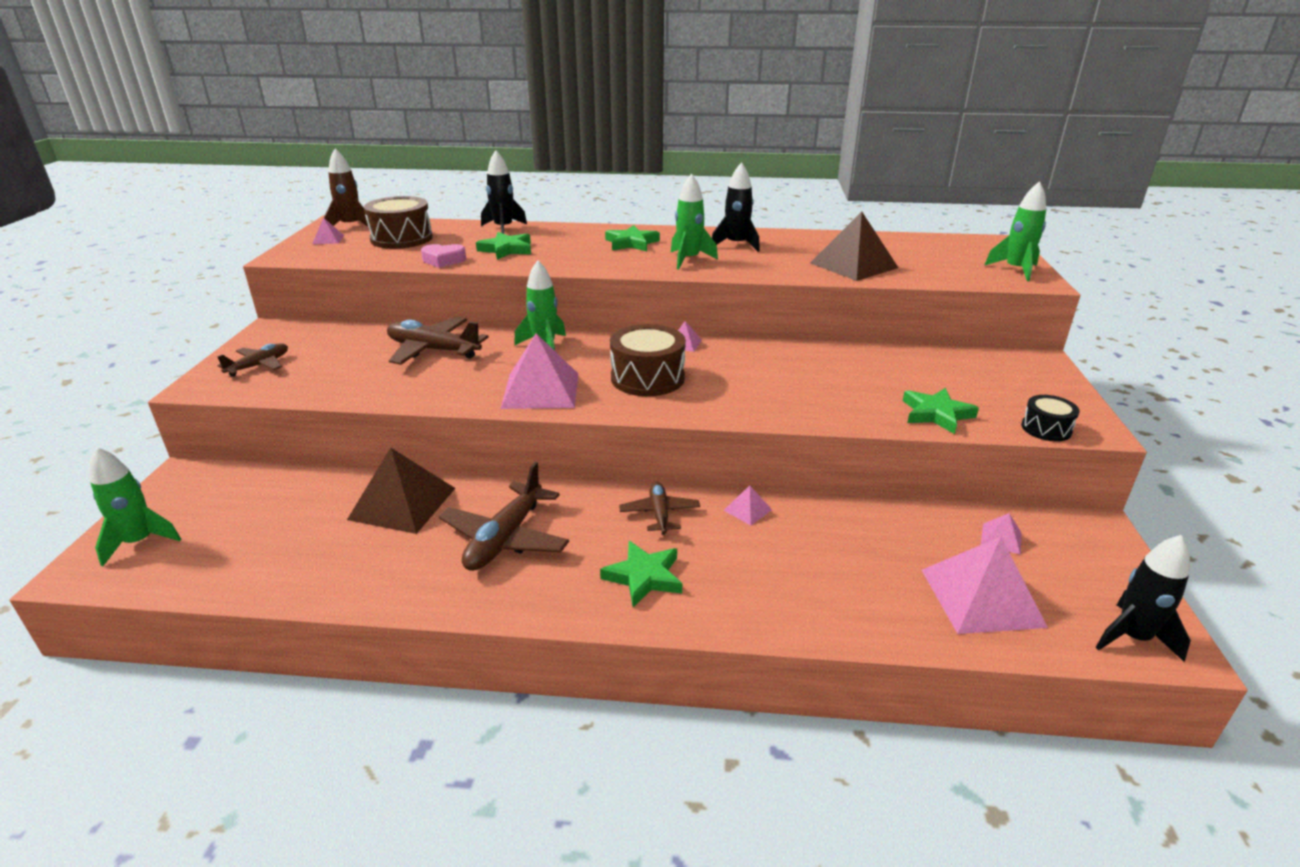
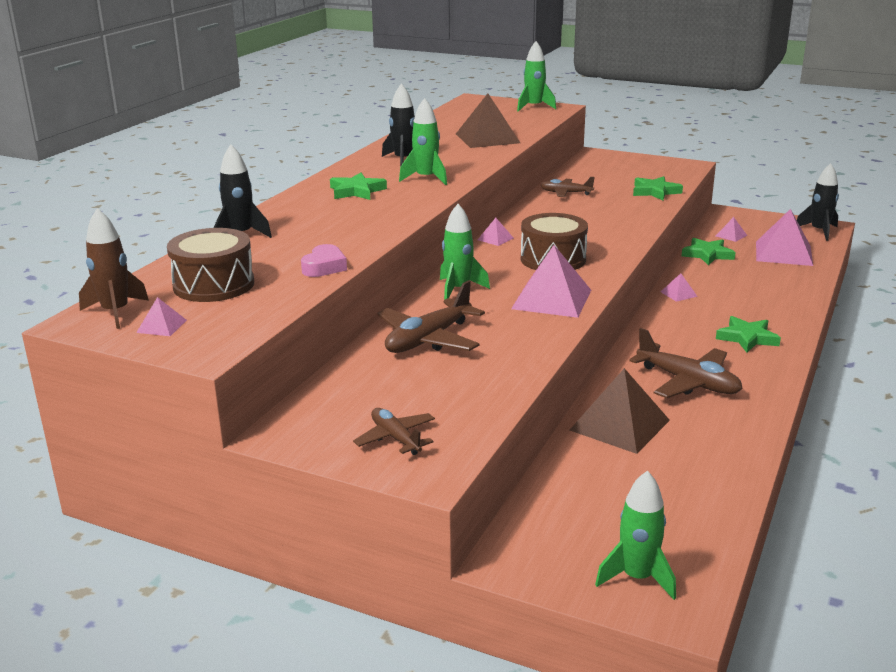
camera: 70 degrees left, 5 degrees down
(506, 249) = (319, 238): green star -> green star (707, 254)
(659, 513) = (673, 322): brown plane -> brown plane (566, 193)
(1046, 429) = (684, 173): black drum -> none

